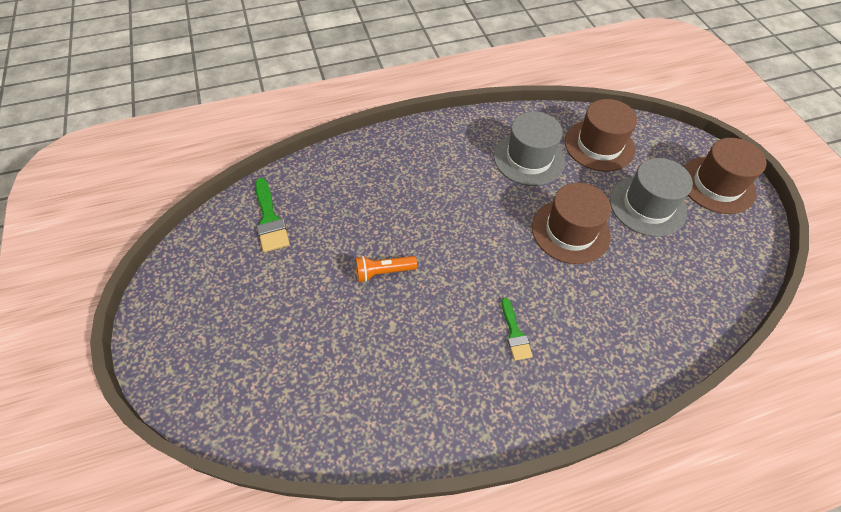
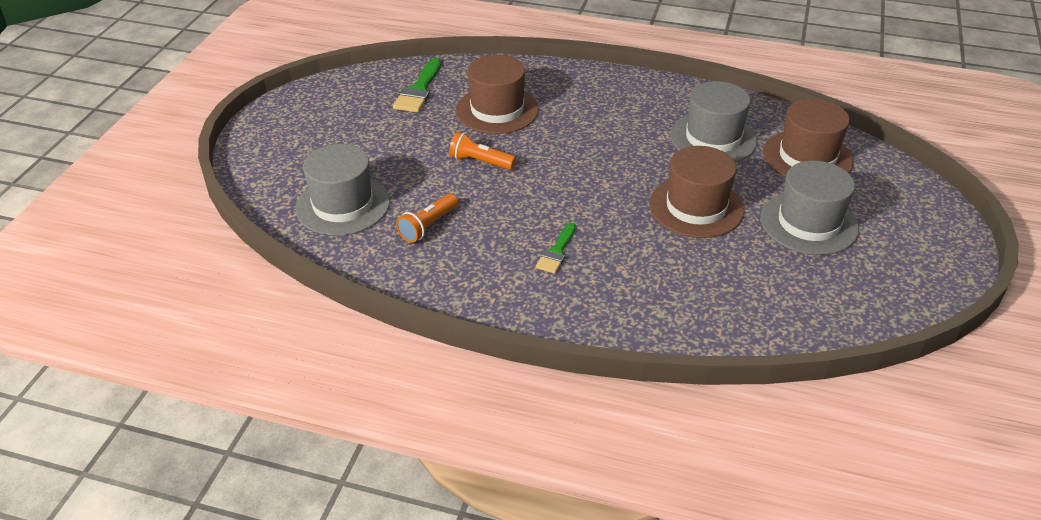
camera: 35 degrees right, 15 degrees down
(305, 388) = (343, 205): none -> grey hat
(397, 367) = (428, 226): none -> orange flashlight
(717, 185) = (919, 240): brown hat -> brown hat (497, 110)

